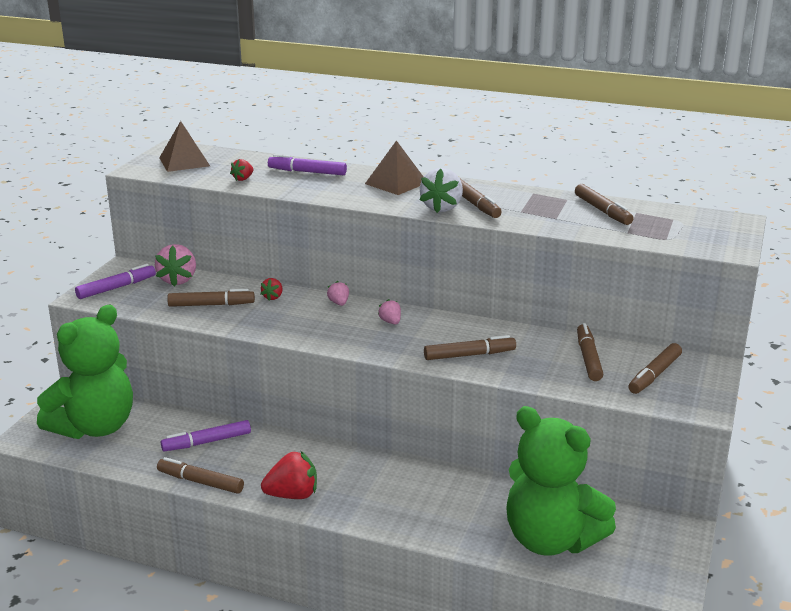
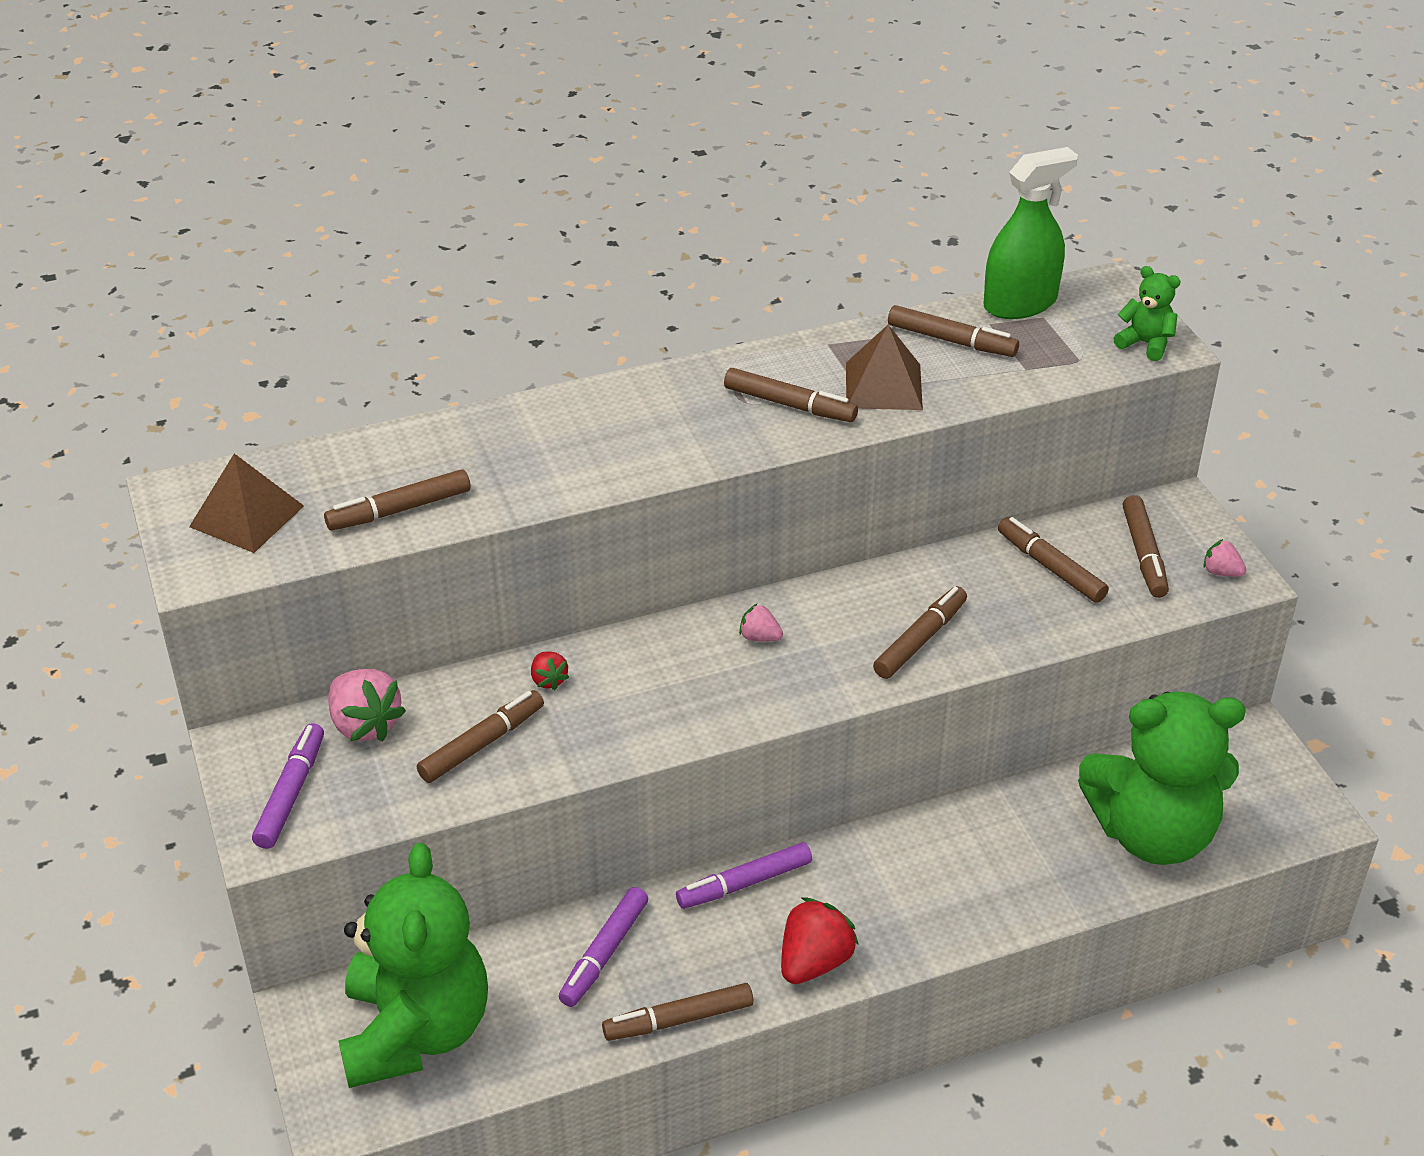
camera: 40 degrees left, 15 degrees up
(243, 179) = (399, 510): red strawberry -> brown marker
(307, 172) = (473, 447): purple marker -> purple marker (744, 883)
(339, 303) = (651, 641): pink strawberry -> pink strawberry (1221, 572)
(396, 183) = (630, 410): brown pyramid -> brown pyramid (883, 386)
(442, 207) = (757, 433): white strawberry -> none
(667, 210) = (1020, 303): none -> green spray bottle
(719, 245) = (1145, 344): none -> green teddy bear

